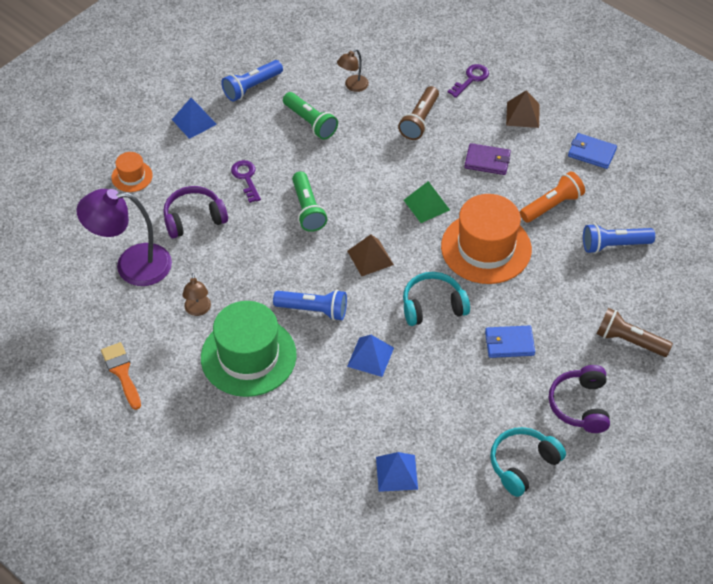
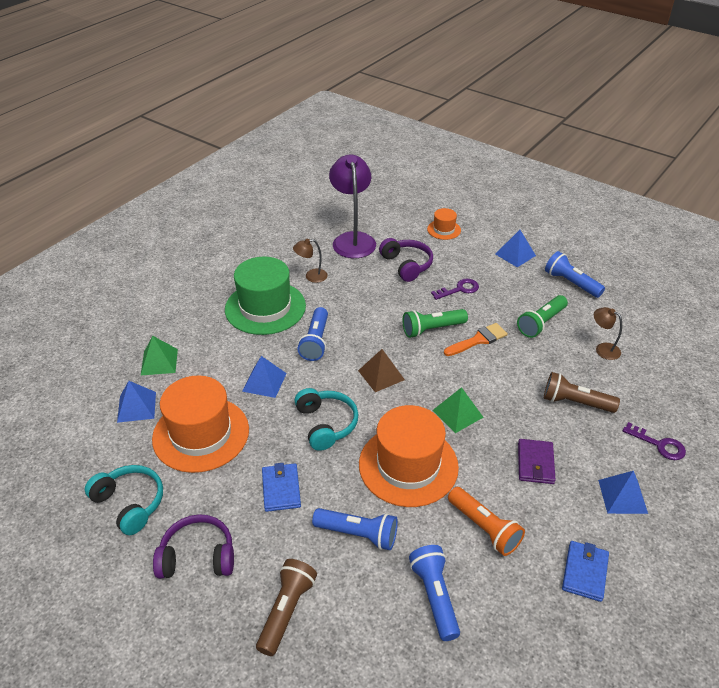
camera: 85 degrees right, 10 degrees down
(122, 372) = (251, 246): orange brush -> orange brush (478, 340)
(328, 457) = (159, 362): none -> green pyramid
(439, 410) = (201, 434): none -> orange hat
(523, 114) = (622, 496): brown pyramid -> blue pyramid
(558, 289) = (358, 534): none -> blue flashlight

